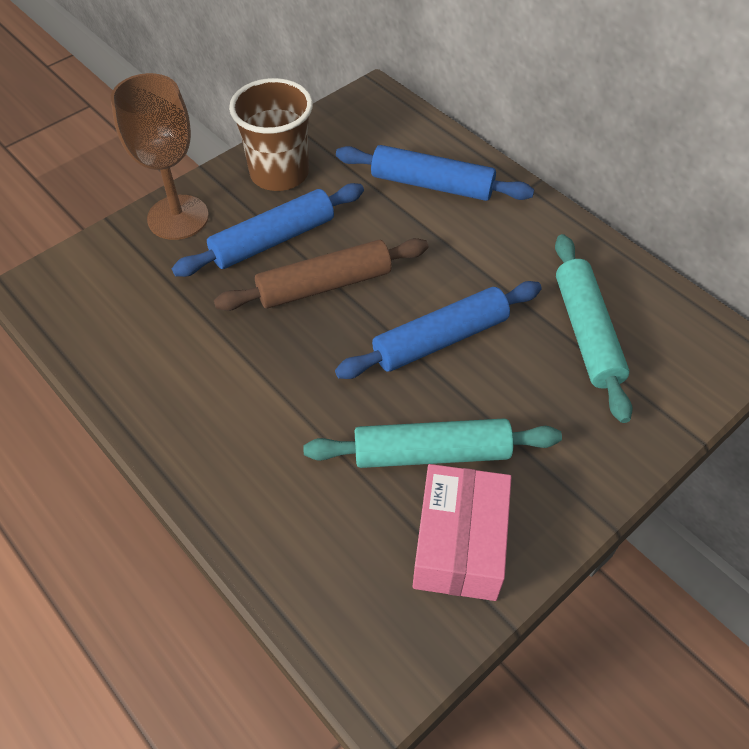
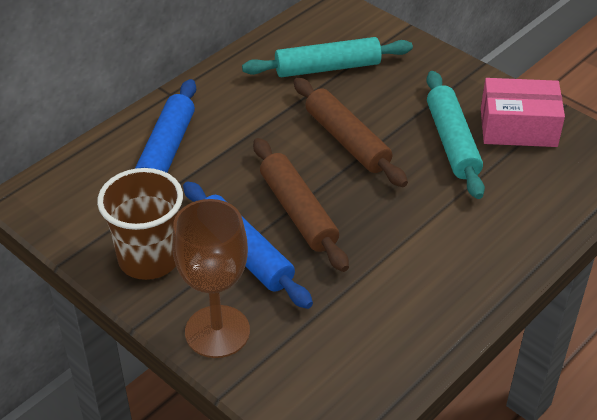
camera: 95 degrees left, 10 degrees down
(440, 339) = (347, 140): blue rolling pin -> brown rolling pin

